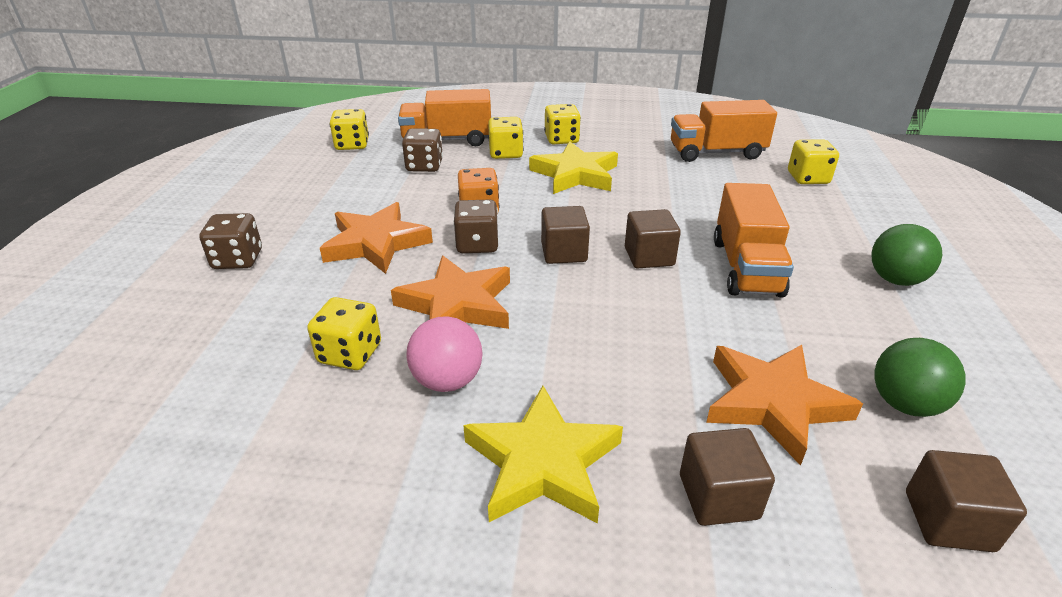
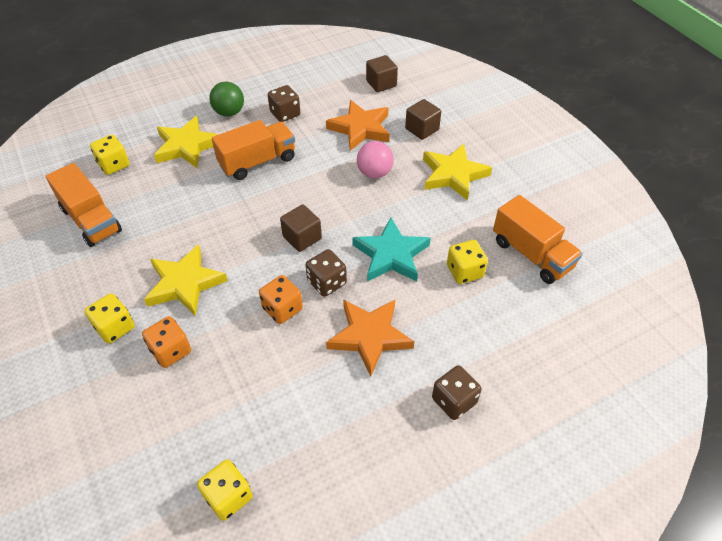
camera: 125 degrees left, 15 degrees up
(424, 166) = (235, 394): brown dice -> brown dice (285, 114)
(447, 140) = (167, 416): orange truck -> orange truck (531, 254)
(447, 381) = (444, 225): pink ball -> pink ball (374, 173)
(457, 305) = (391, 255): orange star -> turquoise star
(506, 153) = (171, 351): yellow dice -> orange dice
(649, 256) = (277, 201): brown cube -> none
(819, 227) = (187, 146): none -> yellow star
(905, 404) = (328, 98): green ball -> none

